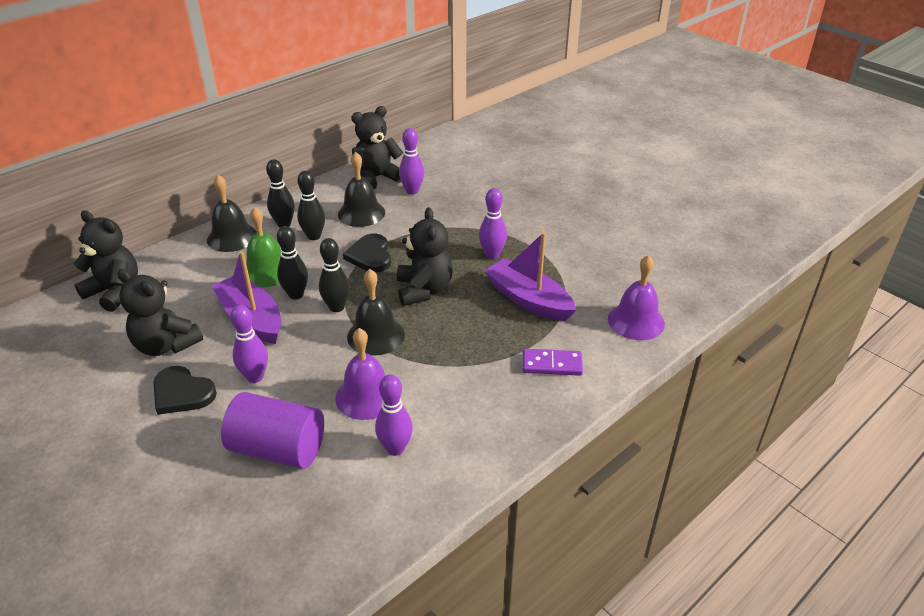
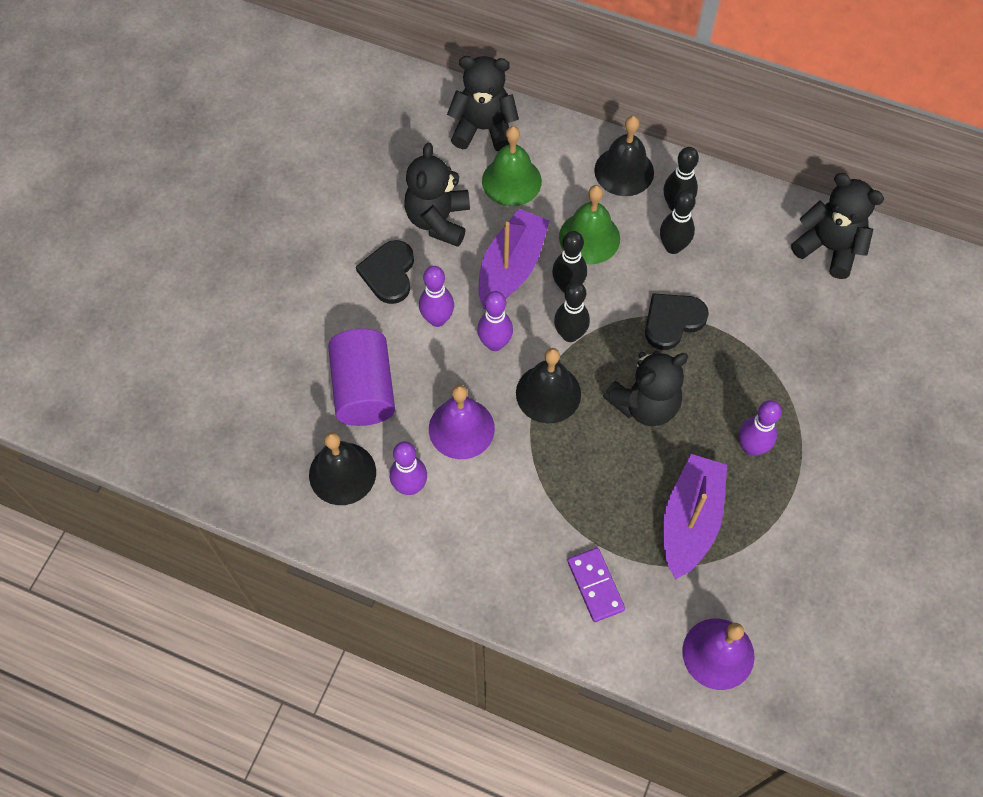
camera: 65 degrees right, 25 degrees up
(115, 292) = (484, 129): black teddy bear -> black teddy bear turned 90 degrees counterclockwise
(177, 293) = (511, 181): none -> green bell
(361, 213) = (745, 270): black bell -> black bell (342, 473)
(412, 191) = (826, 301): purple bowling pin -> purple bowling pin (495, 343)

